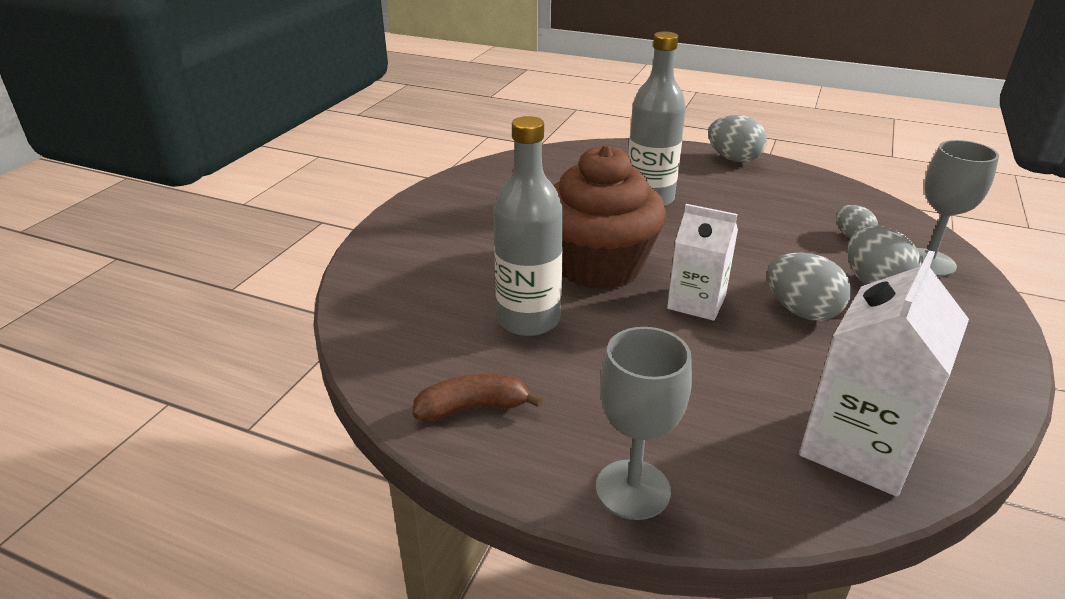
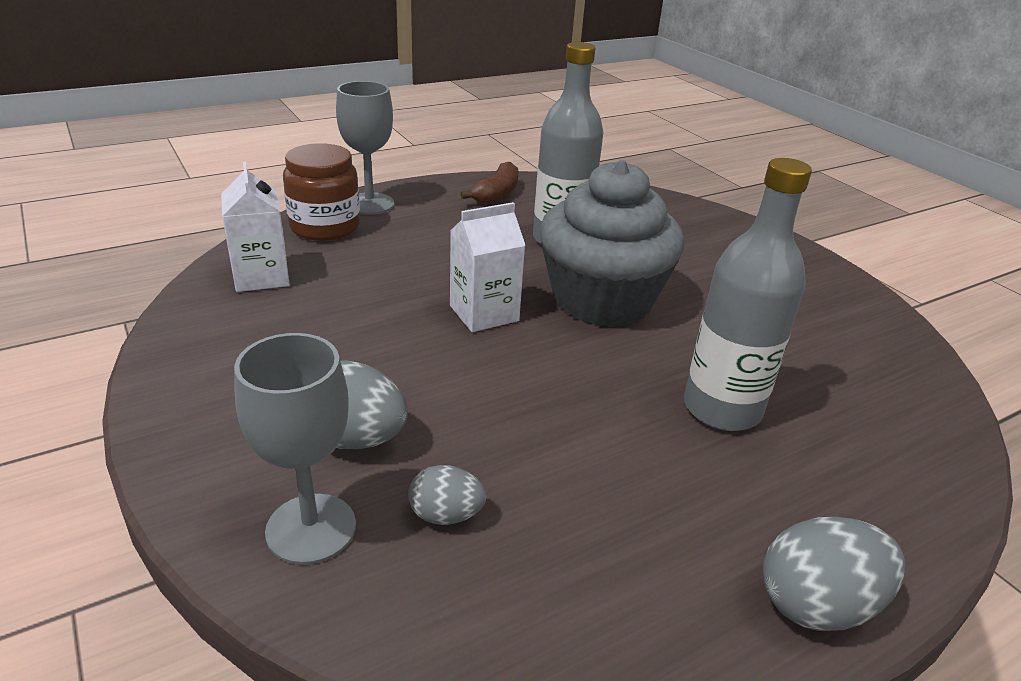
camera: 125 degrees right, 0 degrees up
(598, 265) = (602, 300): brown cupcake -> grey cupcake
(729, 482) = (325, 227): none -> brown jar
(801, 311) = (393, 356): grey egg -> none
(859, 446) = (261, 276): white carton -> white carton, size x0.65

